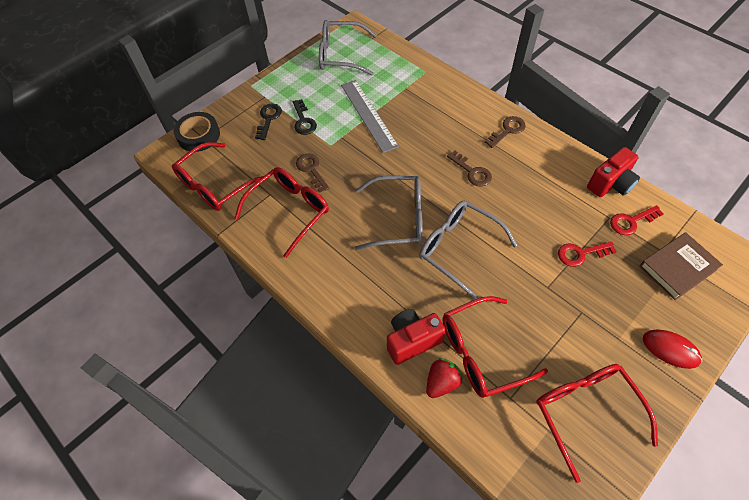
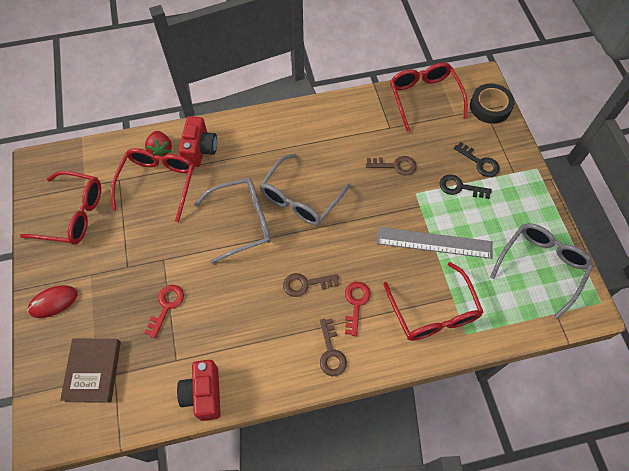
camera: 120 degrees right, 5 degrees up
(289, 212) = (362, 132): red glasses -> red glasses (433, 311)
(631, 221) = (157, 375): red key -> red key (356, 304)

